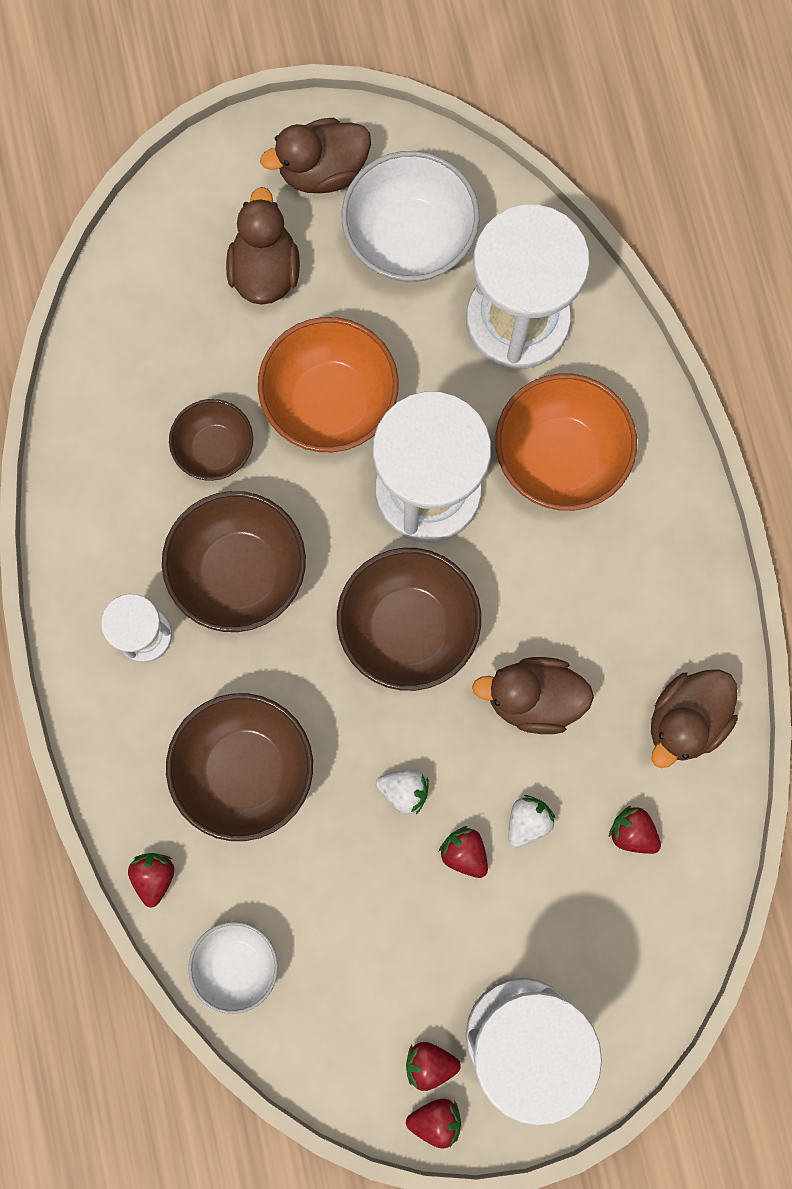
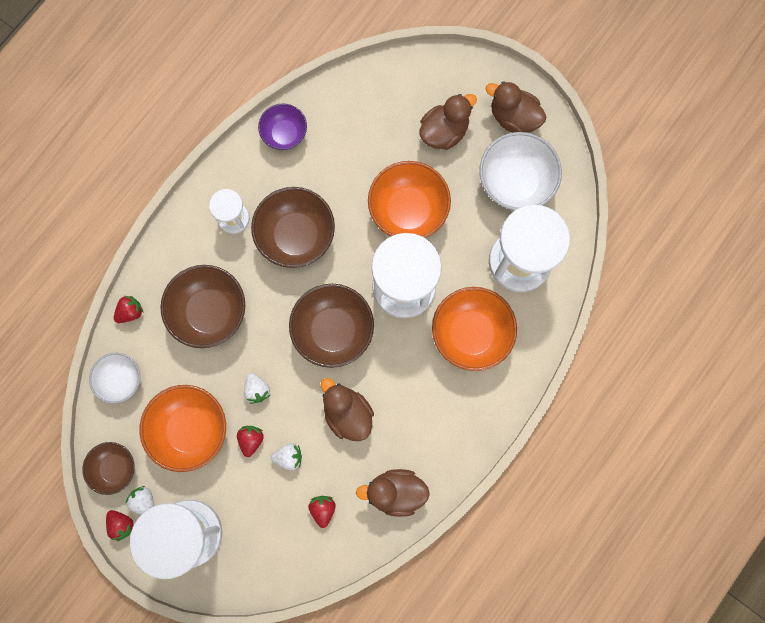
camera: 50 degrees right, 0 degrees up
(87, 474) = (284, 134): none -> purple bowl
(215, 449) = (343, 178): brown bowl -> brown bowl (114, 468)
(383, 923) = (190, 429): none -> orange bowl
(429, 1063) = (144, 501): red strawberry -> white strawberry

